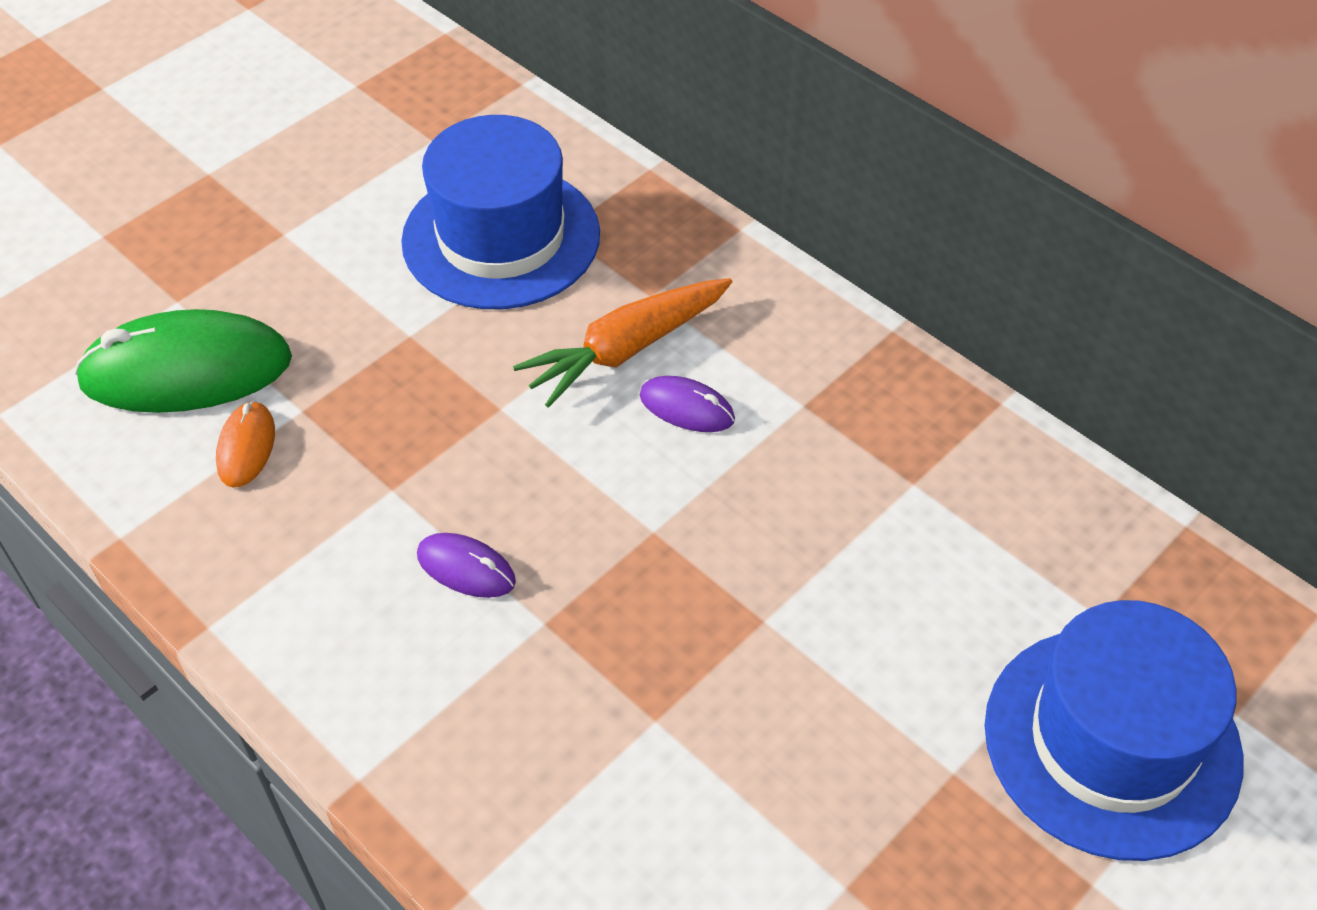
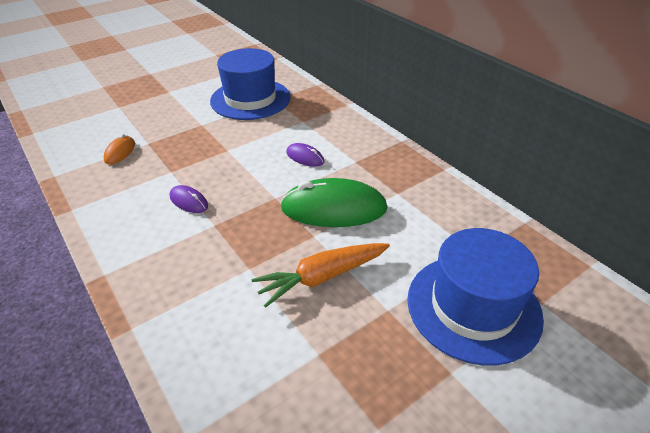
camera: 10 degrees right, 10 degrees down
(186, 370) = (110, 127): green mouse -> green mouse (334, 209)
(627, 349) = (287, 136): orange carrot -> orange carrot (323, 277)

